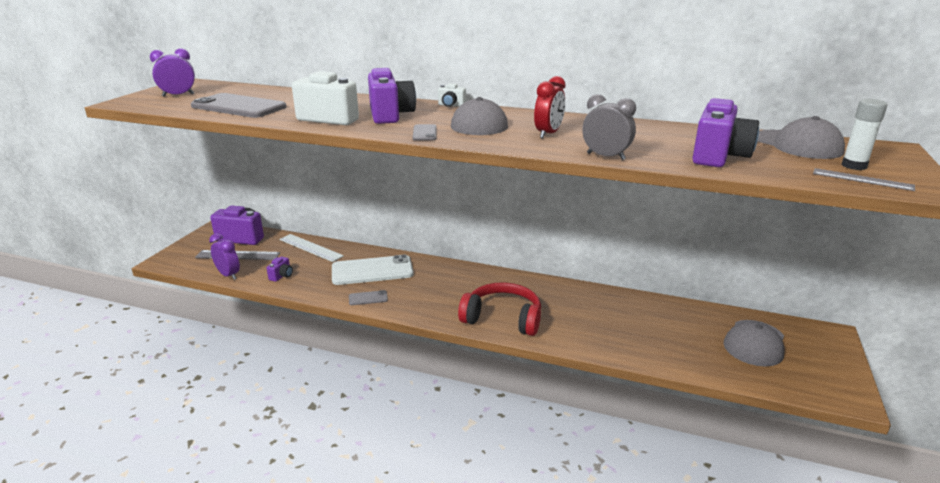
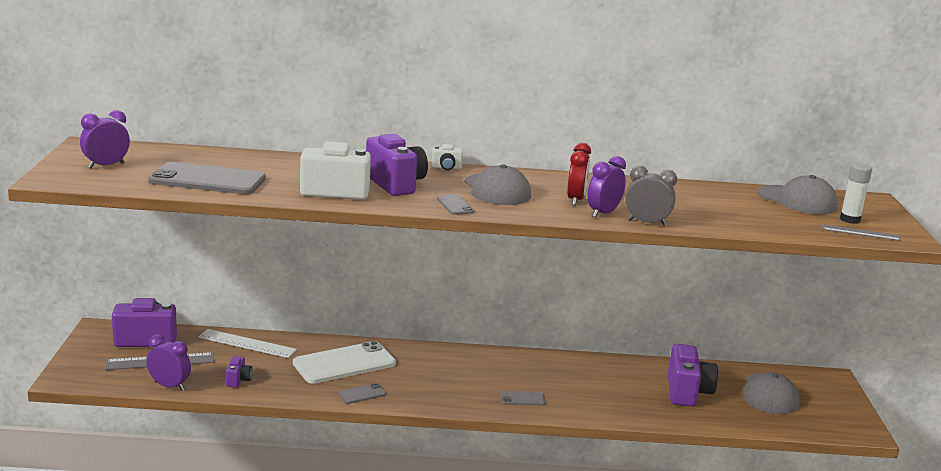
camera: 20 degrees left, 5 degrees down
(502, 318) = (522, 399): red headphones -> grey phone
(566, 146) = (603, 213): none -> purple clock
(719, 157) = (741, 217): purple camera -> purple camera (687, 392)

